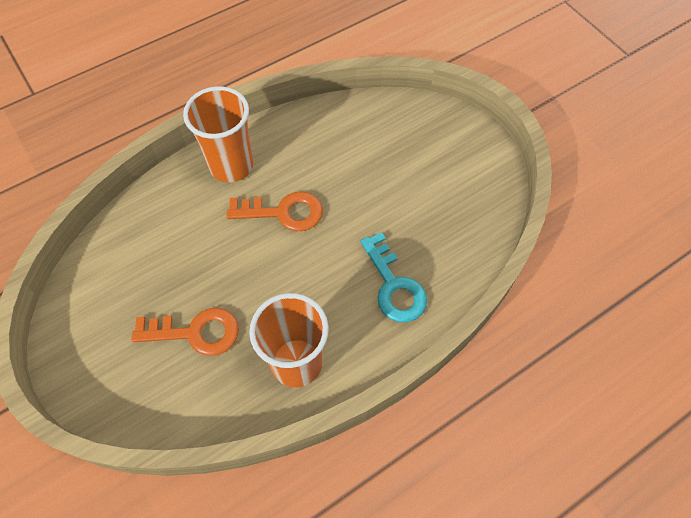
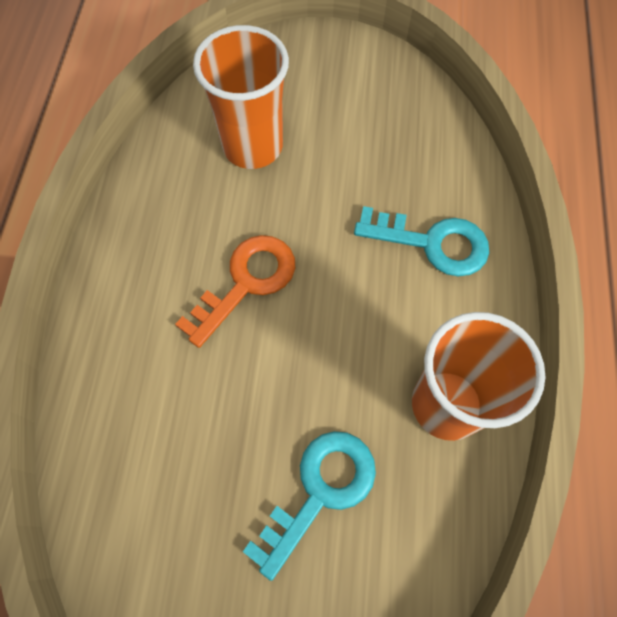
camera: 50 degrees left, 5 degrees up
(196, 332) = (320, 491): orange key -> turquoise key
(231, 166) = (129, 292): orange cup -> orange cup (252, 146)

